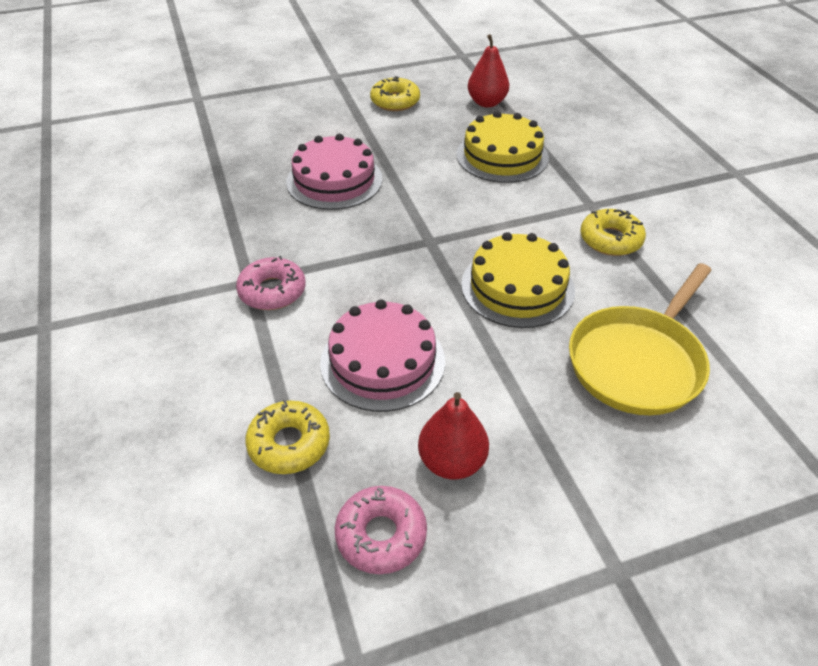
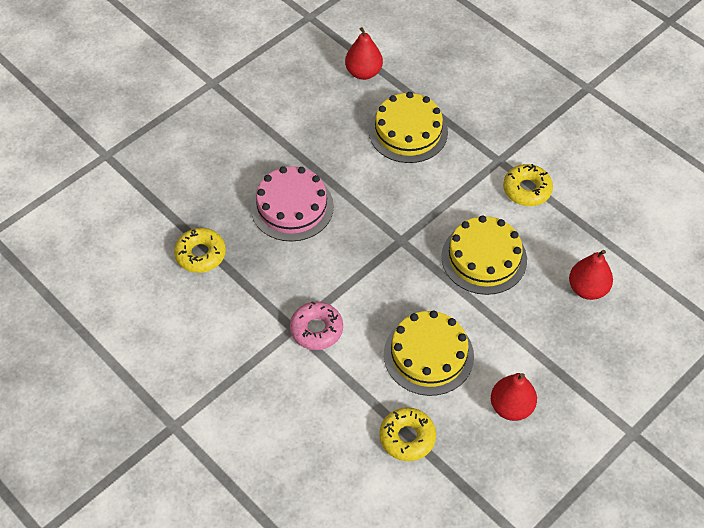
camera: 25 degrees left, 10 degrees up
(381, 535) = (497, 469): pink donut -> none
(382, 361) = (428, 355): pink cake -> yellow cake
(395, 101) = (285, 98): yellow donut -> yellow donut (200, 254)
(638, 362) = (587, 289): yellow pan -> red pear

